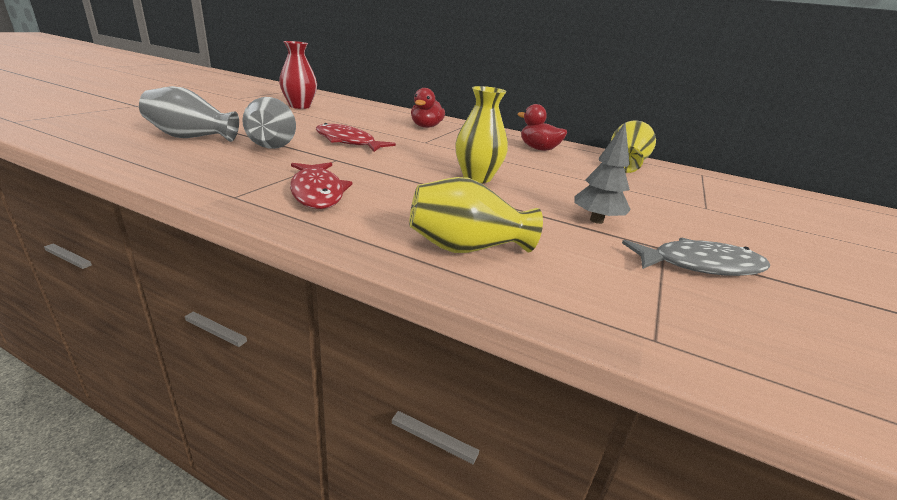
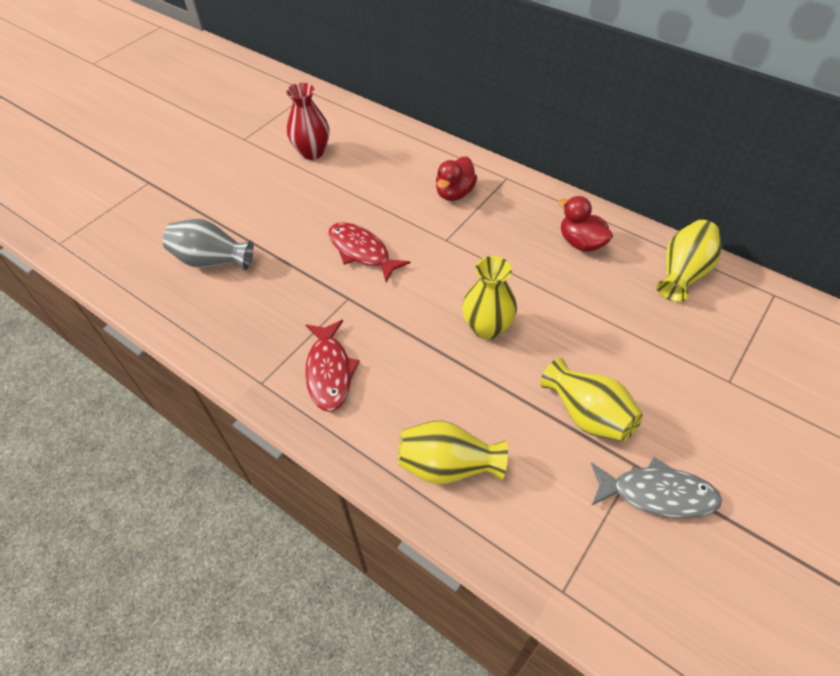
camera: 15 degrees right, 25 degrees up
(273, 145) = (288, 269): grey vase -> none
(596, 220) = (587, 414): grey tree -> yellow vase

